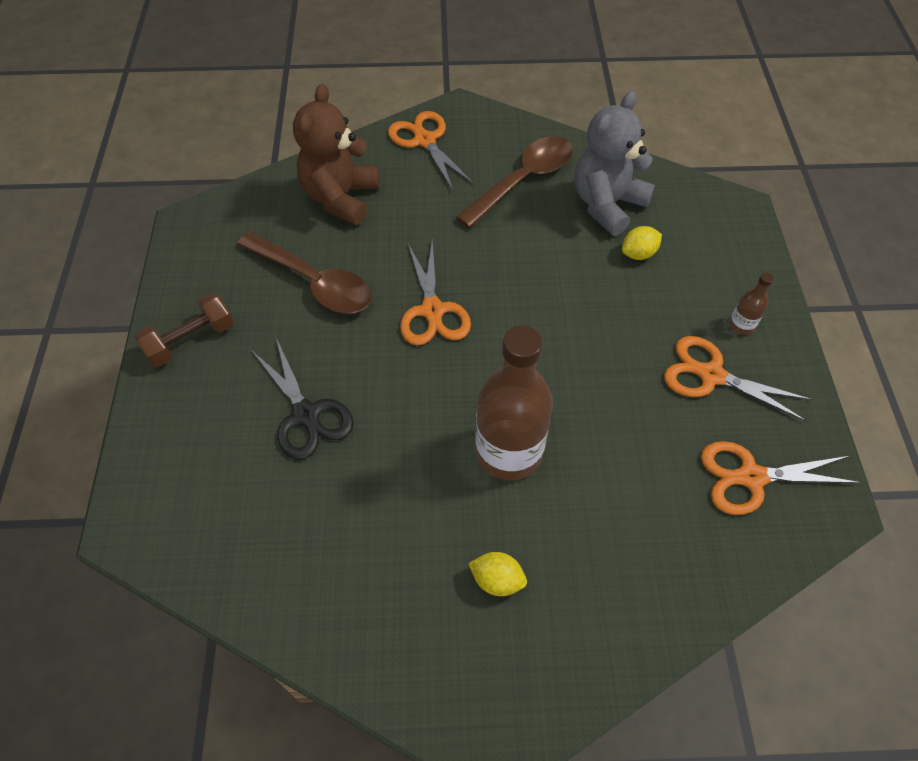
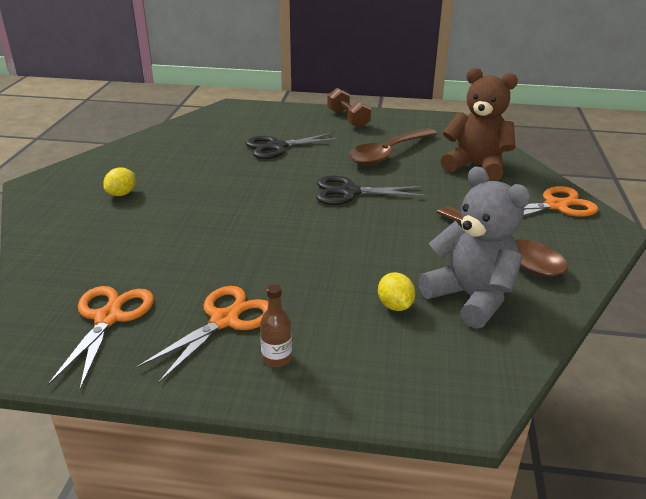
camera: 100 degrees right, 25 degrees down
(432, 311) = (349, 192): orange scissors -> black scissors
(508, 452) = (209, 208): brown bottle -> none

